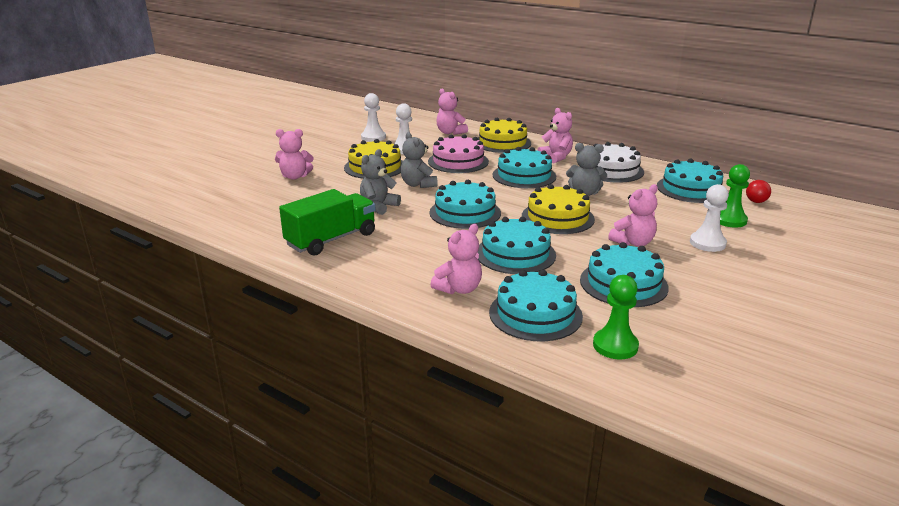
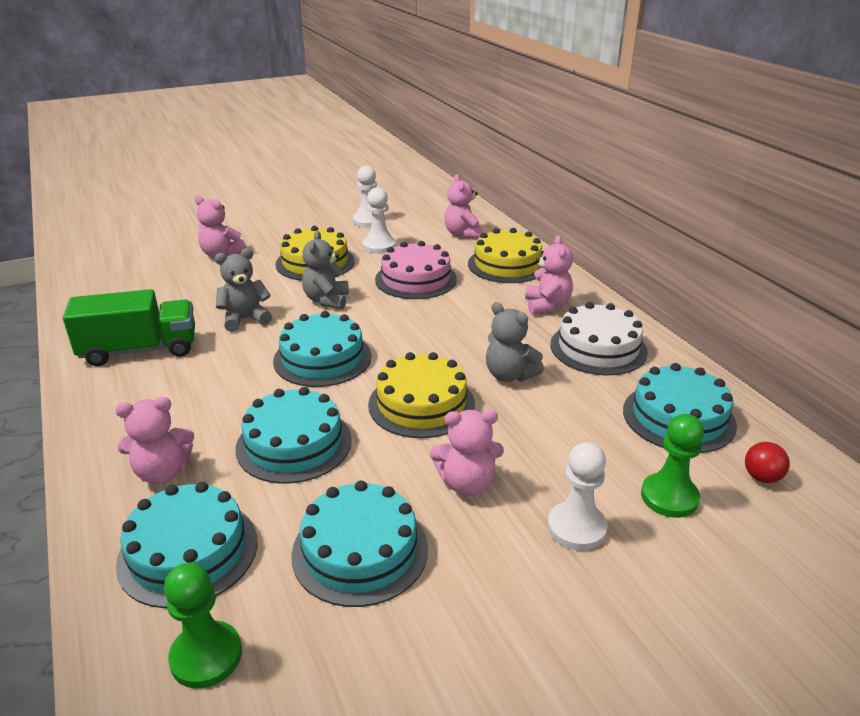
camera: 30 degrees right, 5 degrees up
(524, 175) = (467, 323): turquoise cake -> none

